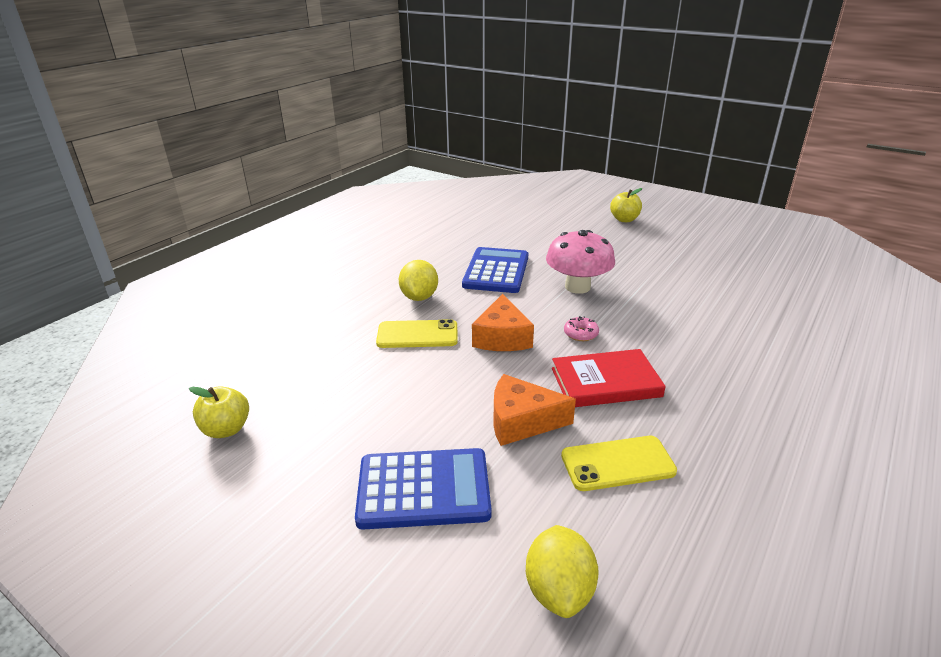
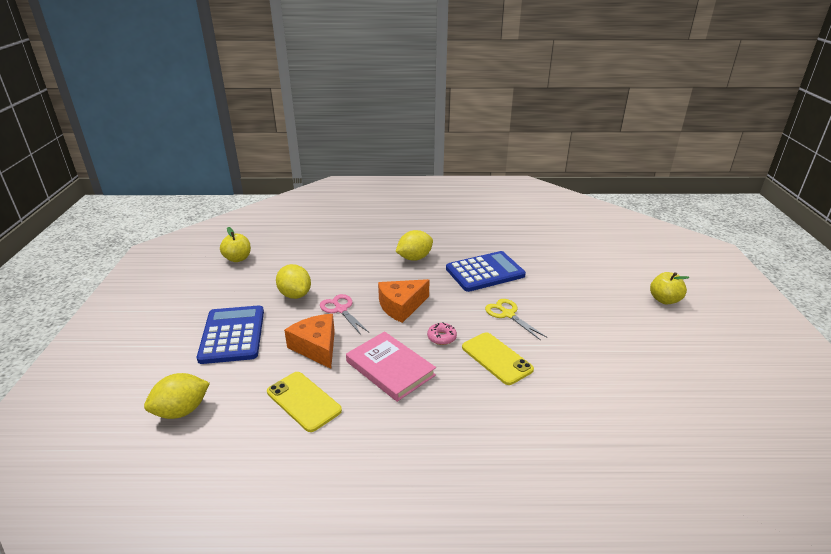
camera: 55 degrees right, 0 degrees up
(390, 404) = (295, 295): none -> yellow lemon
(417, 335) = (371, 275): yellow phone -> yellow phone (496, 358)
(423, 489) = (232, 335): blue calculator -> blue calculator turned 150 degrees counterclockwise
(464, 379) = (341, 309): none -> pink scissors
(577, 287) = (508, 314): pink mushroom -> yellow scissors
(605, 382) = (390, 368): red book -> pink book

